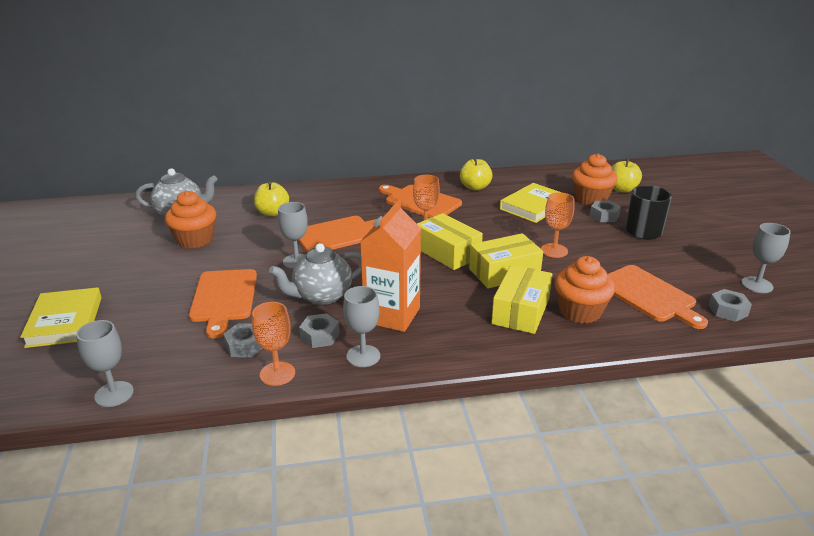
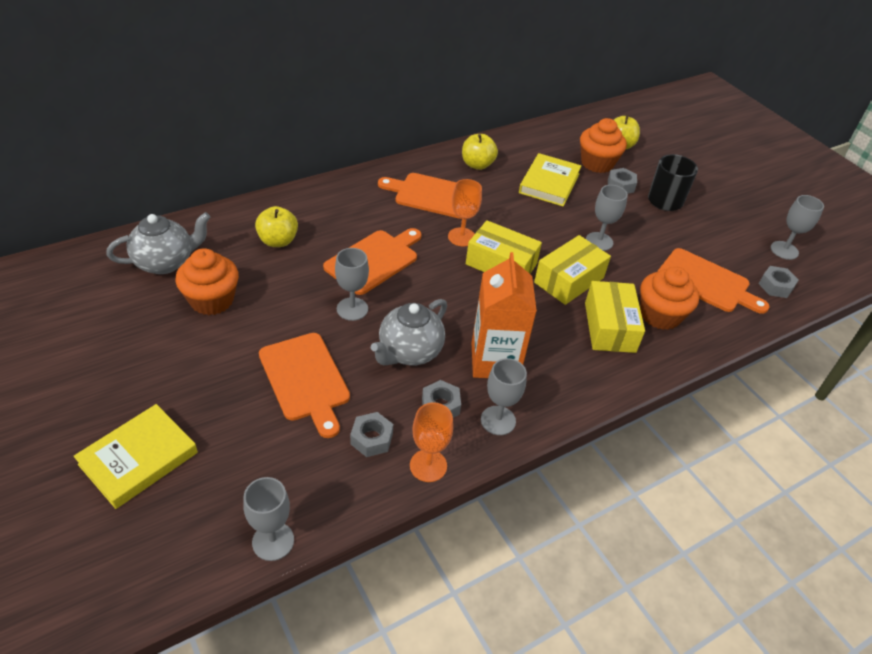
camera: 25 degrees left, 15 degrees up
(65, 321) = (139, 458): yellow book -> yellow book turned 75 degrees clockwise
(554, 250) = (599, 241): orange goblet -> grey goblet

